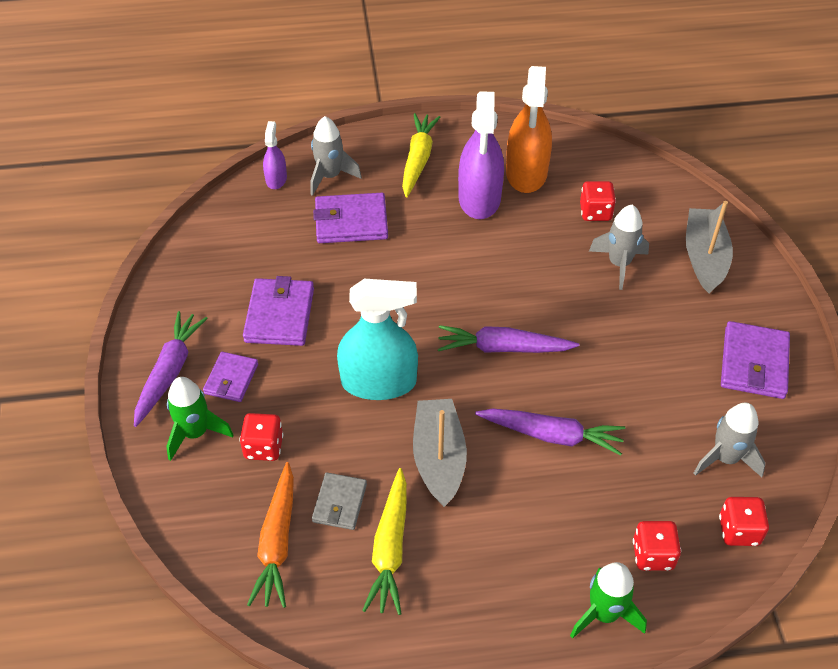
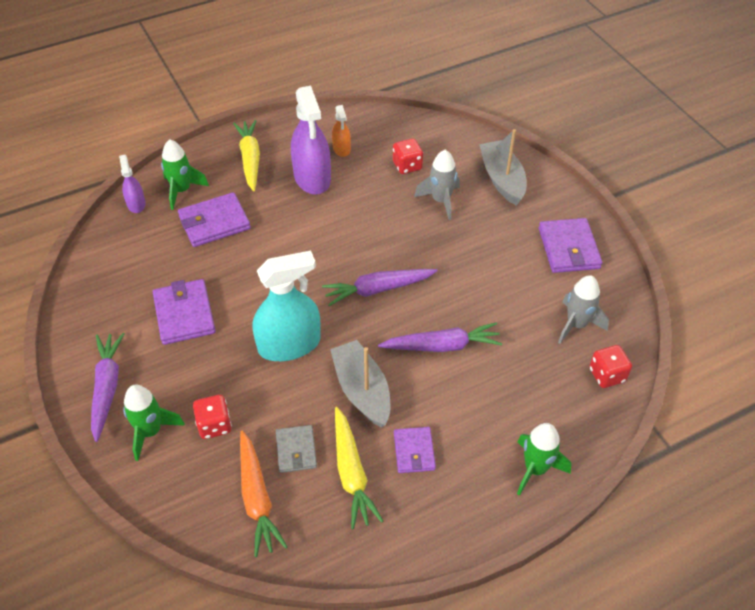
camera: 20 degrees left, 0 degrees up
(231, 379) = (164, 378): purple wallet -> purple wallet (414, 451)
(330, 176) = (182, 190): grey rocket -> green rocket
(526, 173) = (341, 149): orange spray bottle -> orange spray bottle, size x0.50
(652, 555) = (553, 413): red dice -> none

